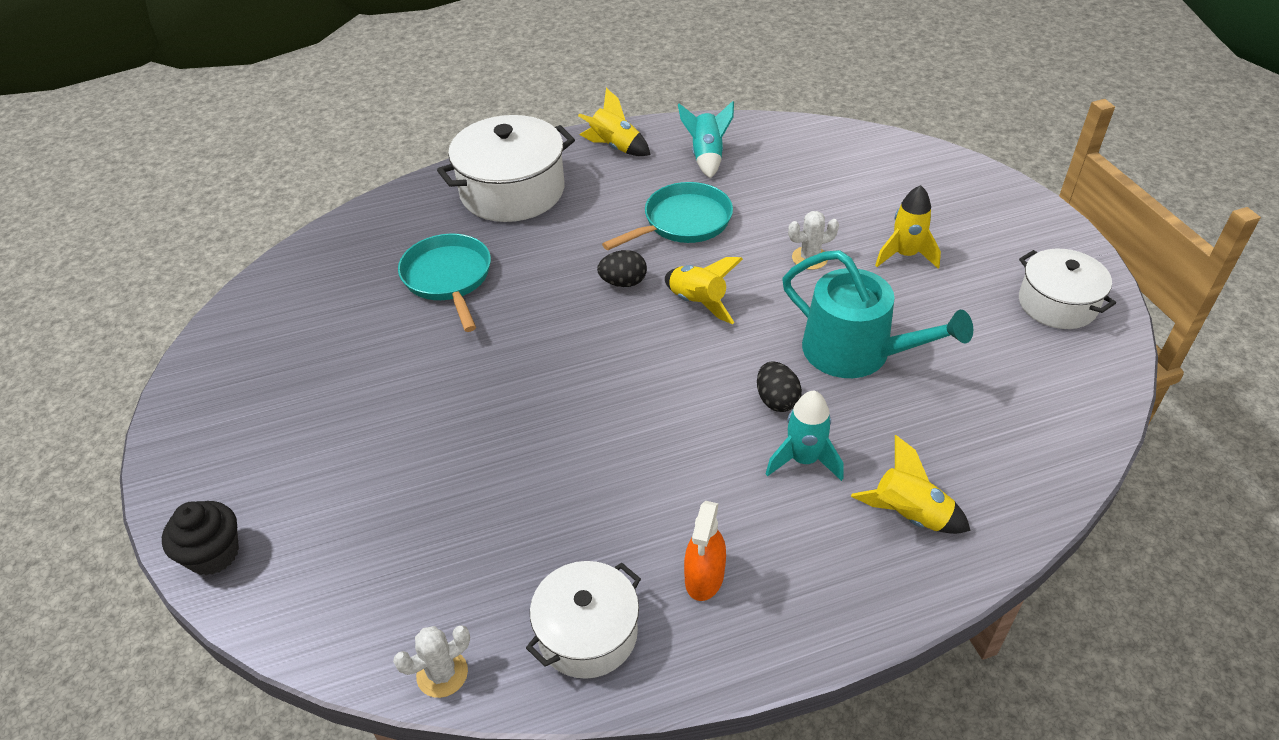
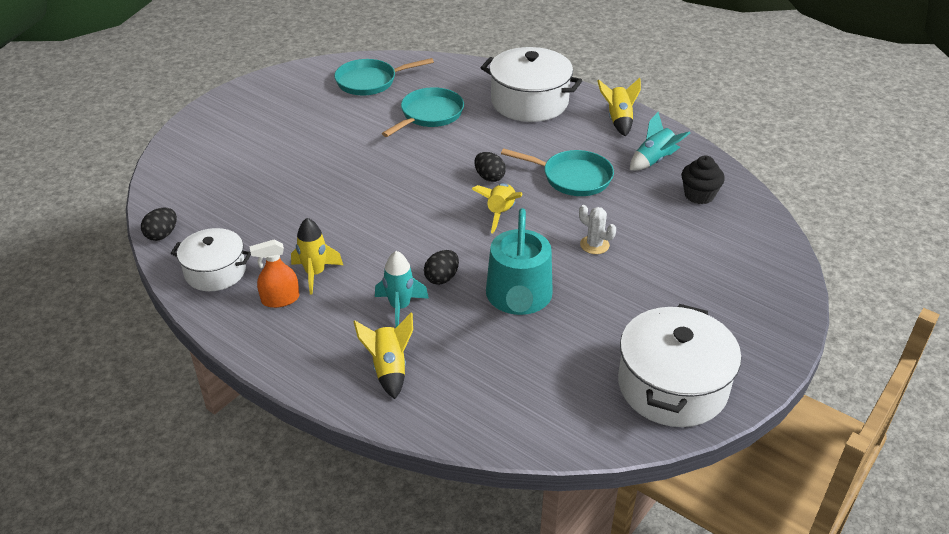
camera: 55 degrees right, 5 degrees down
(213, 554) = (185, 136): black cupcake -> black cupcake (699, 195)
(314, 300) = (370, 81): none -> turquoise pan
(442, 674) = (162, 235): white cactus -> black egg
(905, 255) = (646, 289): yellow rocket -> yellow rocket (315, 274)
(1057, 304) = (672, 386): white pot -> white pot, size x1.59

